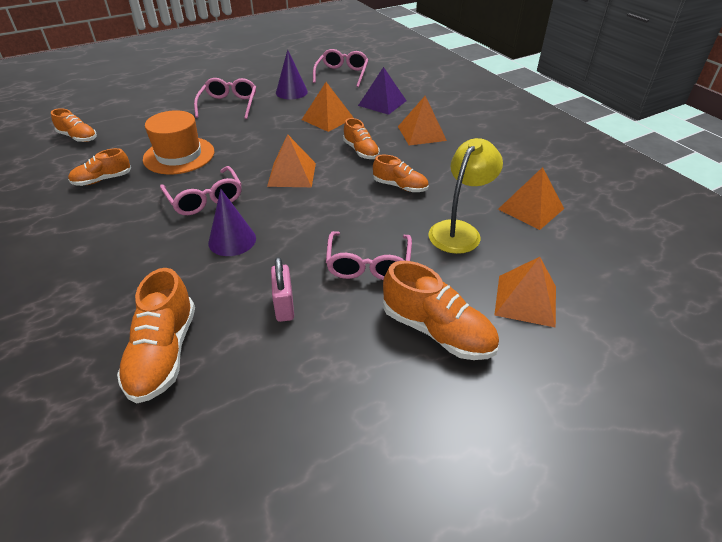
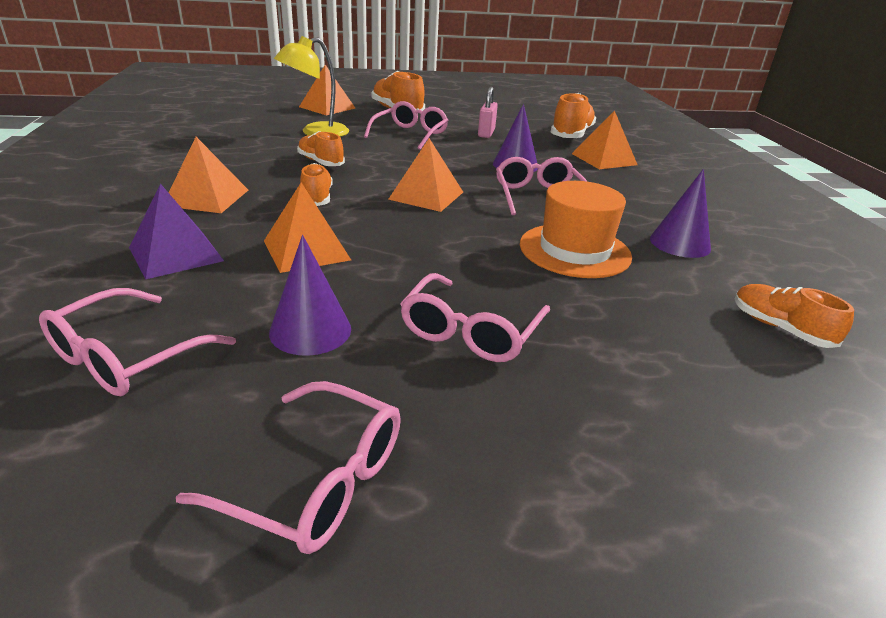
camera: 160 degrees left, 10 degrees down
(102, 180) = (680, 243): orange shoe -> purple cone
(258, 67) = (315, 481): none -> pink glasses
(531, 209) = (234, 129): orange pyramid -> orange pyramid (604, 159)

